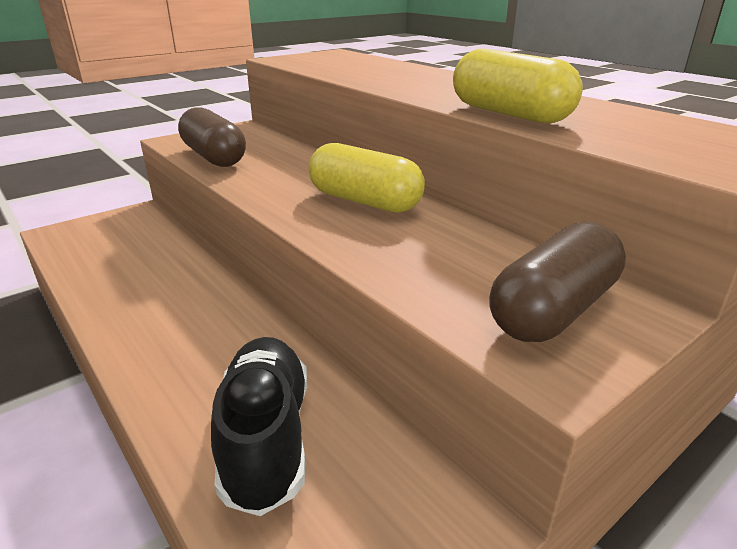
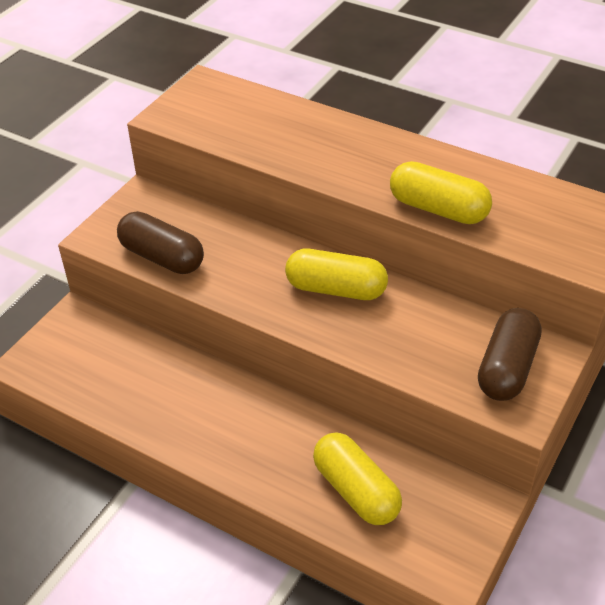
camera: 20 degrees left, 15 degrees up
(266, 438) = (356, 490): black shoe -> yellow capsule

